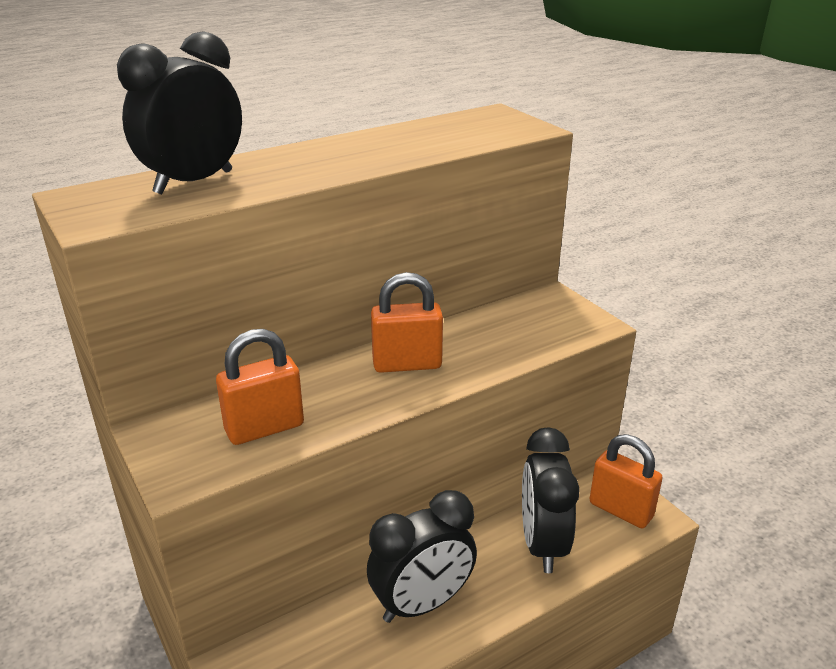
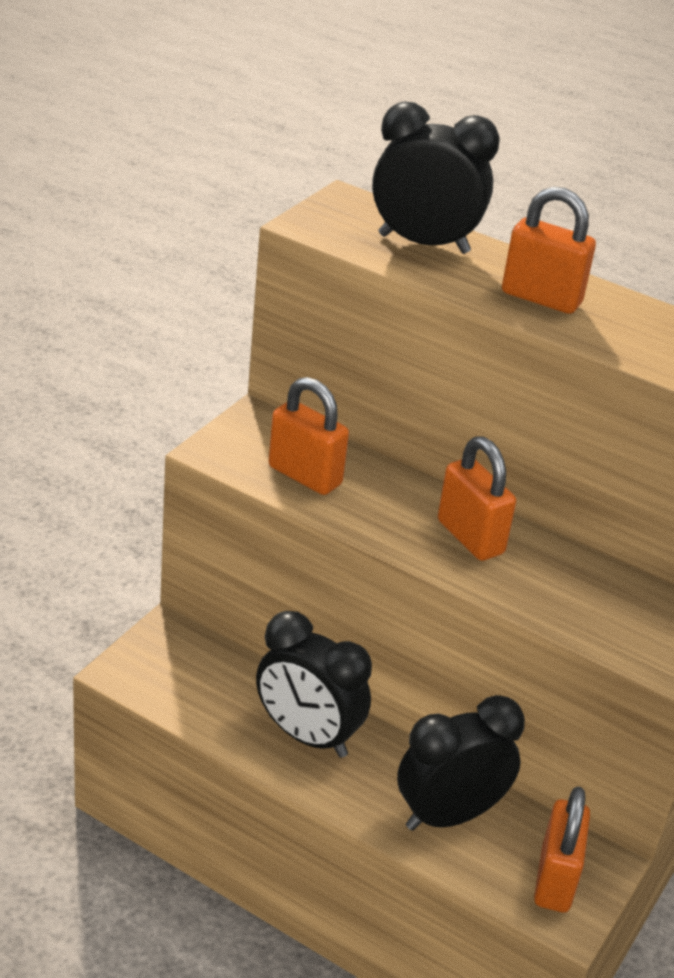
camera: 60 degrees right, 5 degrees up
(324, 162) = (541, 298): none -> orange padlock

